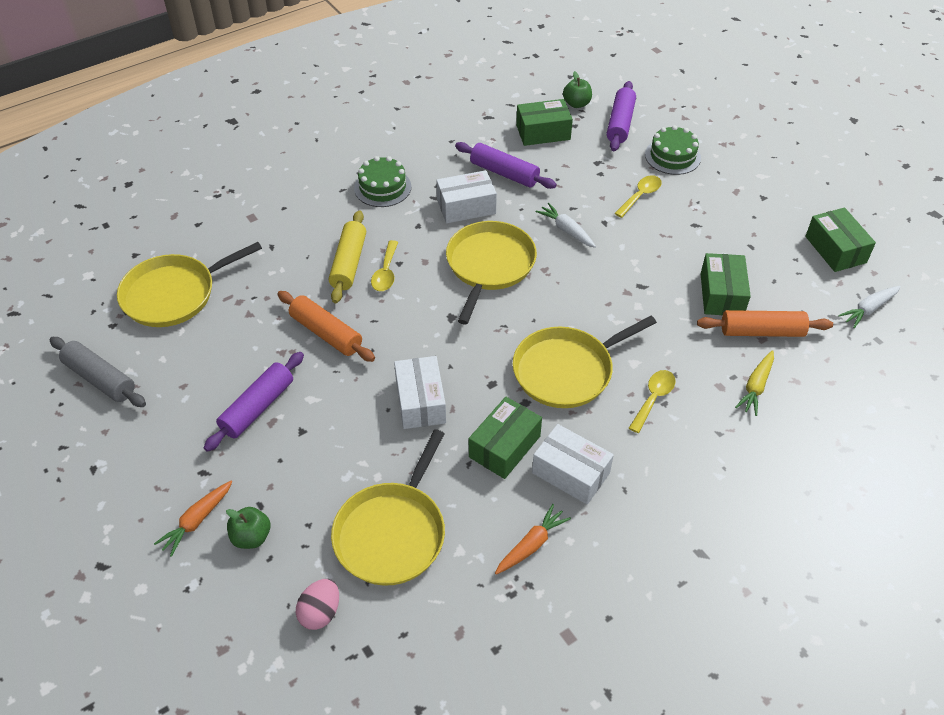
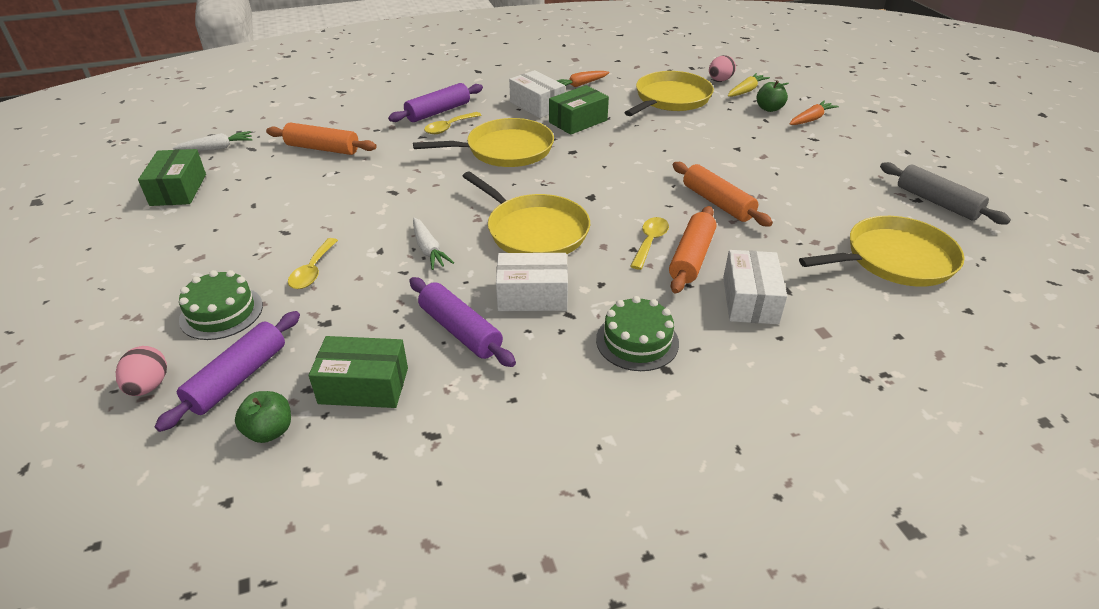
camera: 165 degrees left, 10 degrees down
(257, 407) = (777, 165): purple rolling pin -> purple rolling pin (438, 112)
(349, 263) = (691, 257): yellow rolling pin -> orange rolling pin
(420, 401) = (636, 150): white box -> white box (750, 300)
(489, 265) = (534, 231): yellow pan -> yellow pan turned 75 degrees counterclockwise
(640, 196) = (312, 271): yellow spoon -> yellow spoon turned 45 degrees counterclockwise
(666, 111) = (149, 386): none -> pink egg
(721, 294) = (327, 175): green box -> none
(756, 387) = (366, 122): yellow carrot -> yellow carrot (746, 91)

